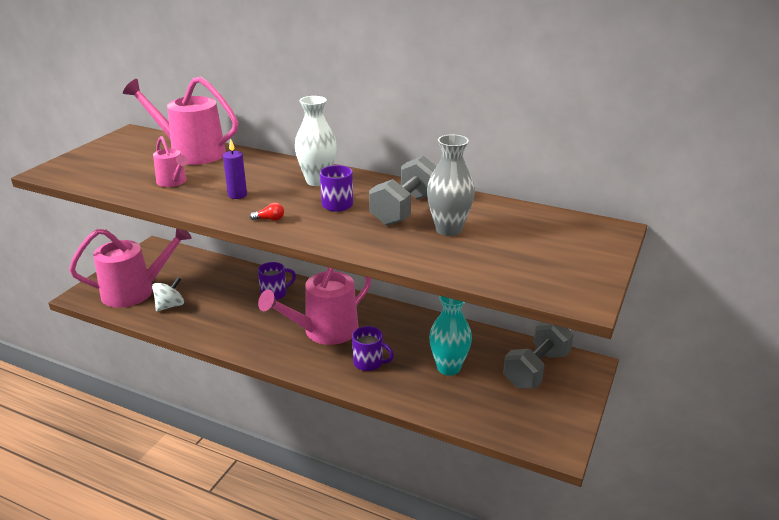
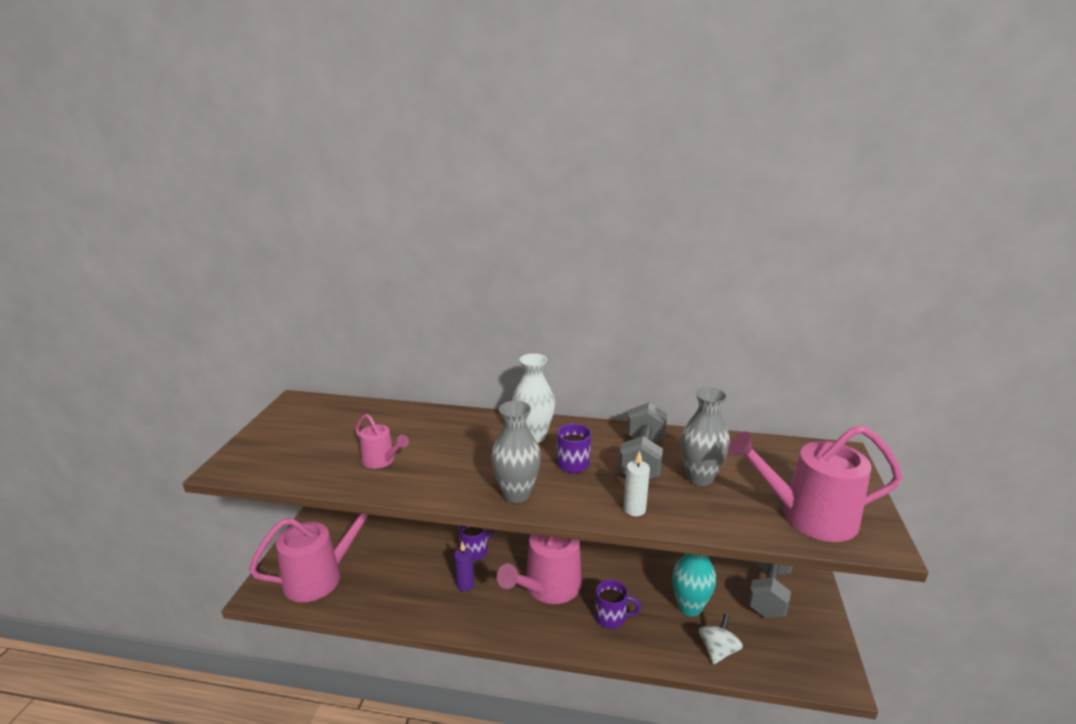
camera: 15 degrees left, 5 degrees down
(170, 306) = (368, 588): white spinning top -> white spinning top (718, 650)
(191, 153) = (378, 419): pink watering can -> pink watering can (807, 516)
(237, 195) = (462, 467): purple candle -> purple candle (465, 585)
(270, 219) = (516, 494): red light bulb -> grey vase
(366, 243) = (634, 509): none -> white candle

